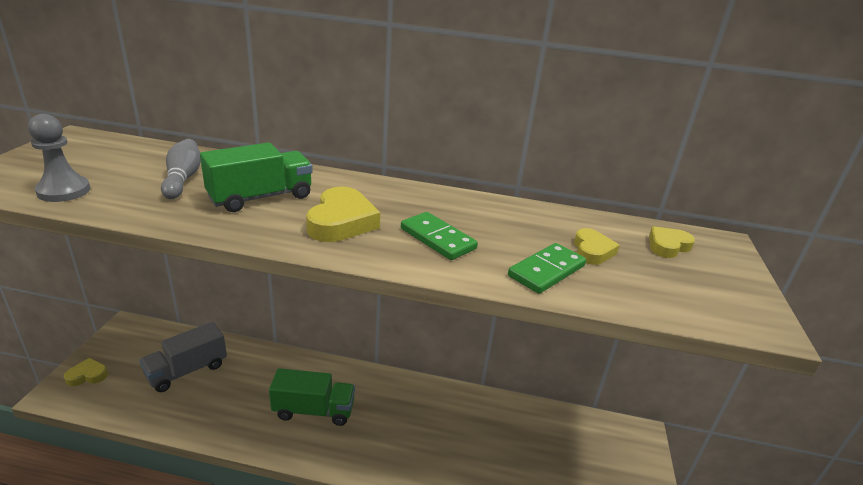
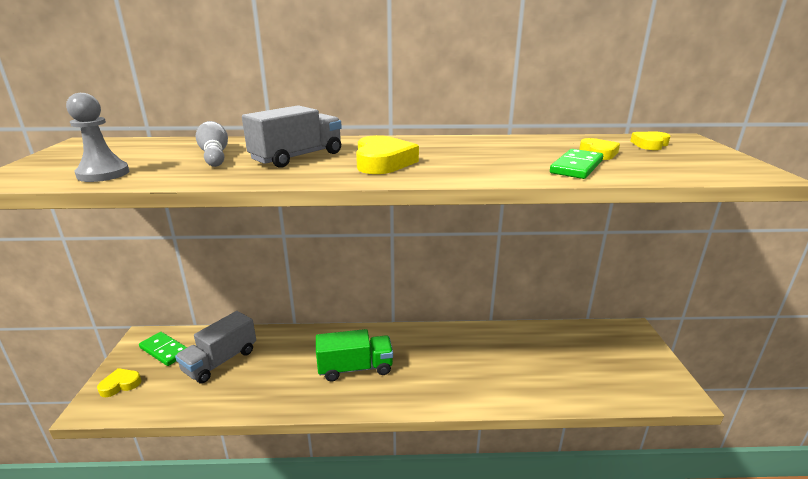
camera: 10 degrees left, 5 degrees down
(261, 197) = (297, 157): green truck -> grey truck
(437, 239) = (472, 161): green domino -> green domino (164, 350)

